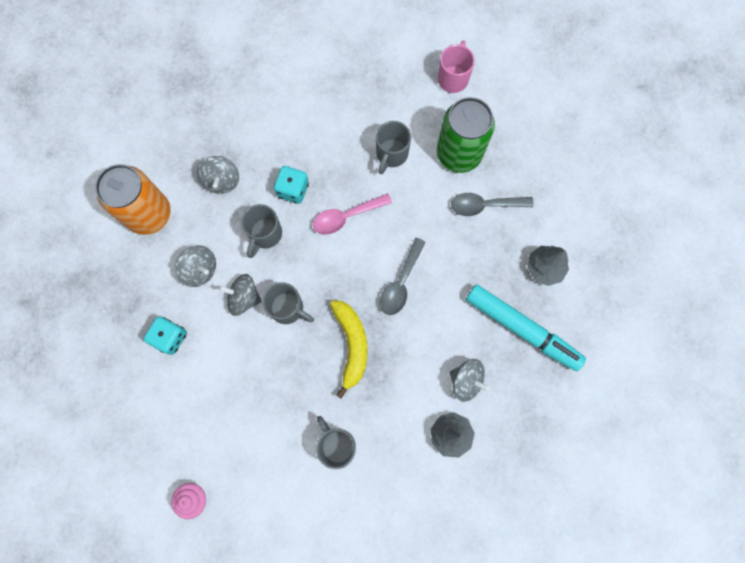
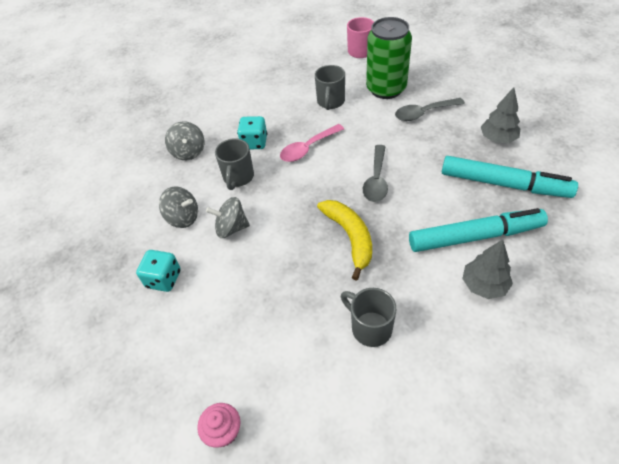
camera: 10 degrees left, 25 degrees down
(149, 214) = (125, 190): orange can -> none
(288, 308) = (277, 225): grey mug -> none
(466, 381) = (475, 236): grey spinning top -> turquoise marker

